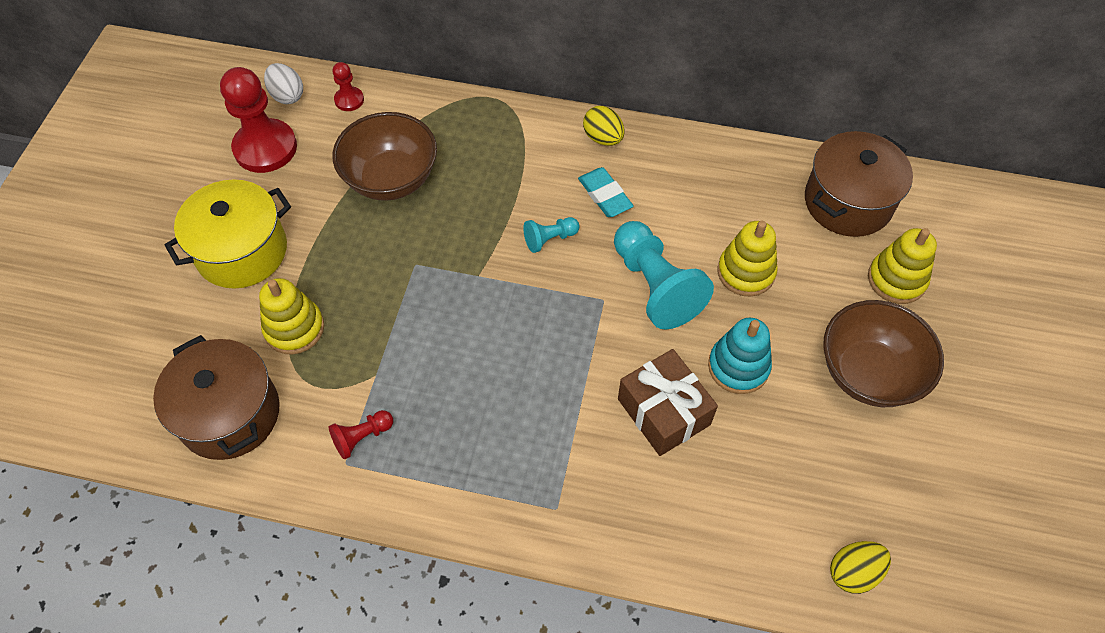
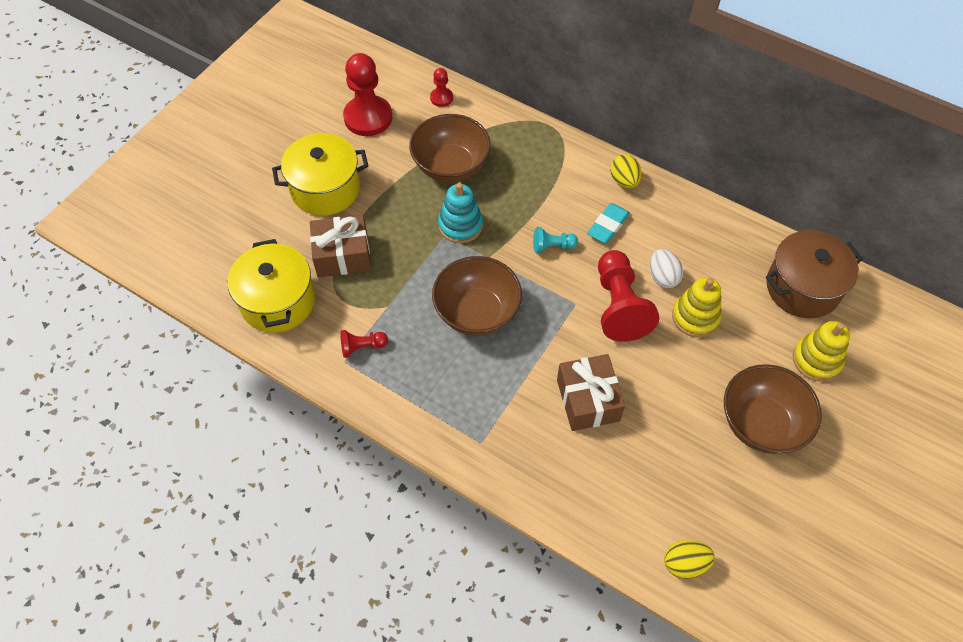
camera: 20 degrees right, 0 degrees up
(230, 414) = (278, 301): brown pot -> yellow pot
(287, 95) = (397, 82): white egg -> white egg (663, 277)
(294, 328) = (342, 255): yellow stacking toy -> brown gift
(490, 347) = (477, 312): none -> brown bowl
(605, 195) = (608, 225): turquoise eraser -> turquoise eraser turned 45 degrees clockwise
(655, 286) = (619, 306): turquoise pawn -> red pawn
(738, 367) = (659, 386): turquoise stacking toy -> turquoise stacking toy (460, 225)

